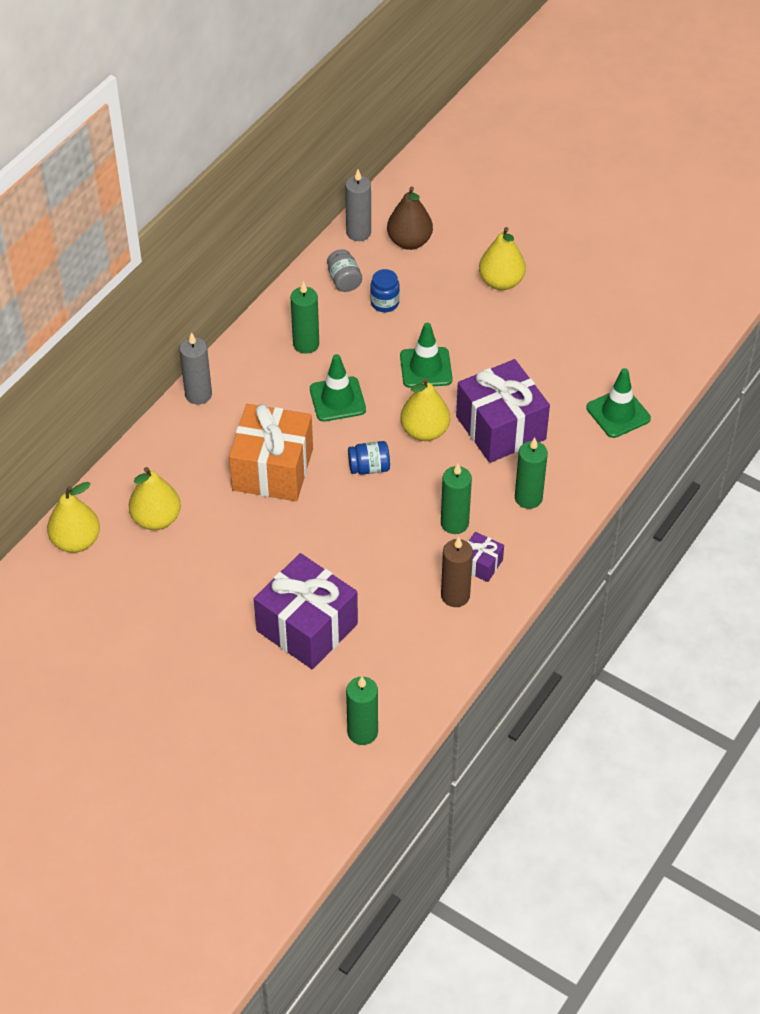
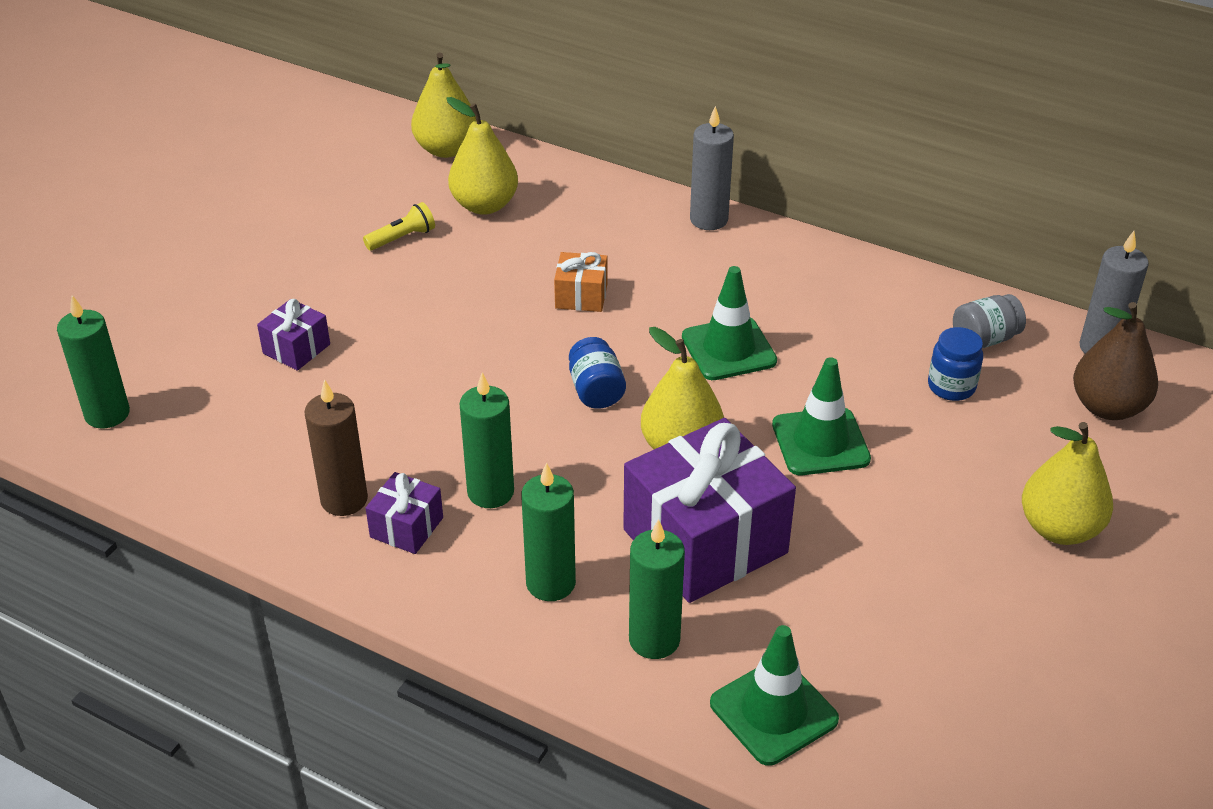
camera: 85 degrees right, 10 degrees down
(188, 568) = (402, 238): none -> yellow flashlight
(272, 469) = (581, 296): orange gift -> orange gift, size x0.46
(306, 344) = (834, 310): green candle -> green candle (654, 640)
(307, 627) = (296, 349): purple gift -> purple gift, size x0.46

